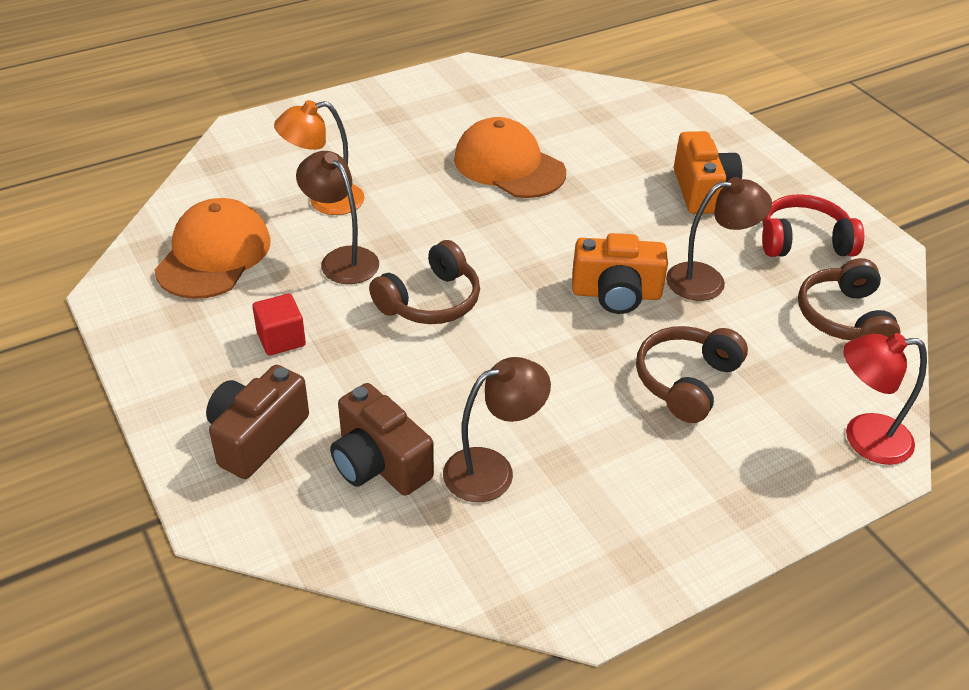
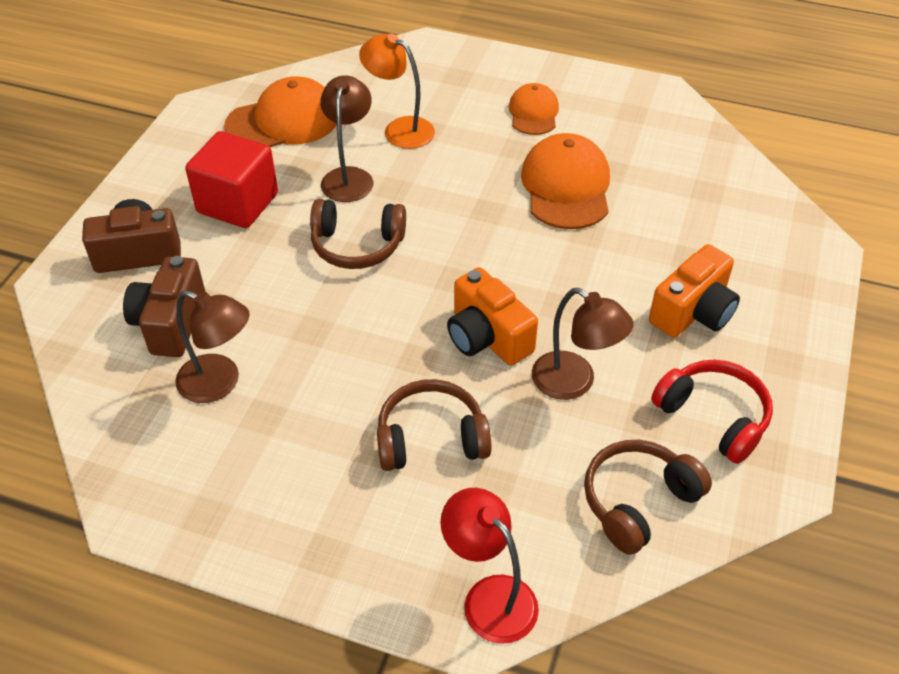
camera: 50 degrees right, 5 degrees up
(281, 339) = (237, 203): red cube -> red cube, size x1.78
(407, 131) = (533, 113): none -> orange cap

